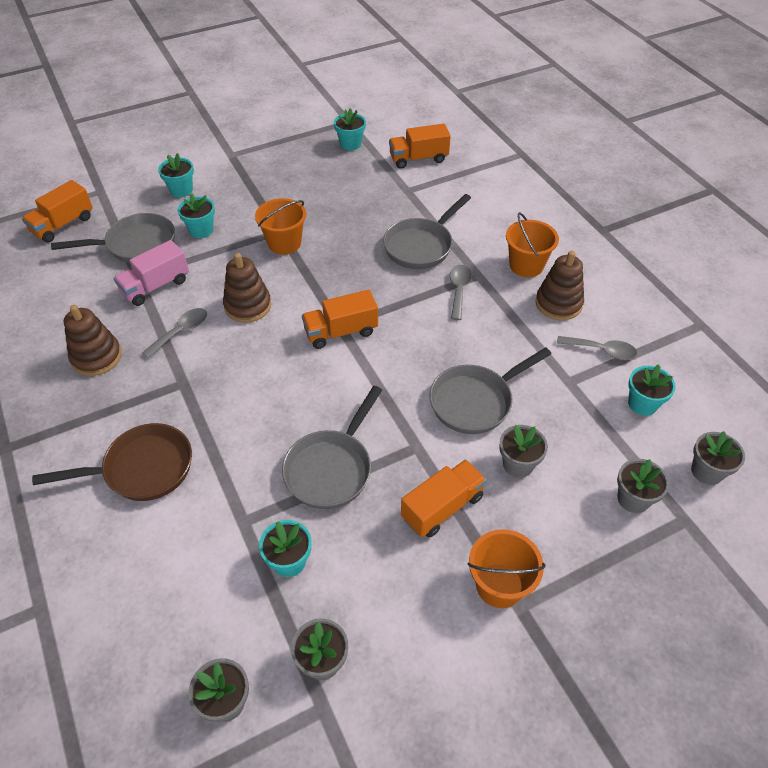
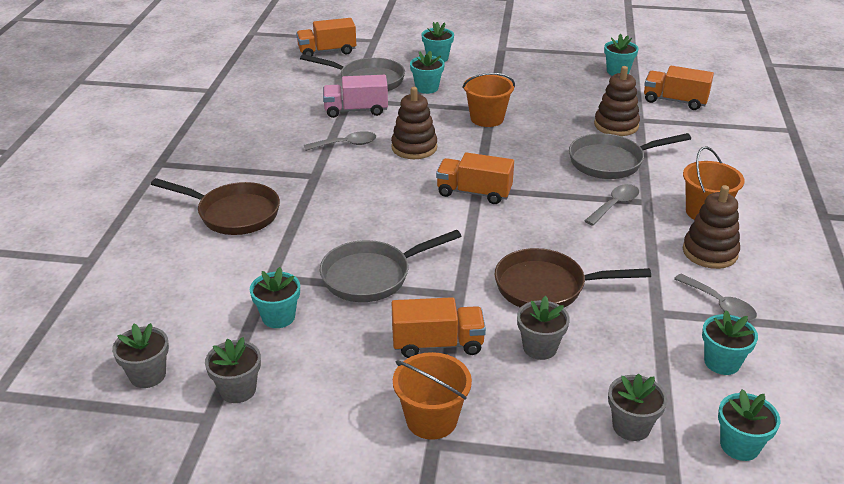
camera: 35 degrees right, 15 degrees down
(96, 357) = (270, 136): brown stacking toy -> brown stacking toy (616, 125)
(475, 401) = (547, 287): grey pan -> brown pan
(707, 471) = (739, 446): grey flower pot -> turquoise flower pot

